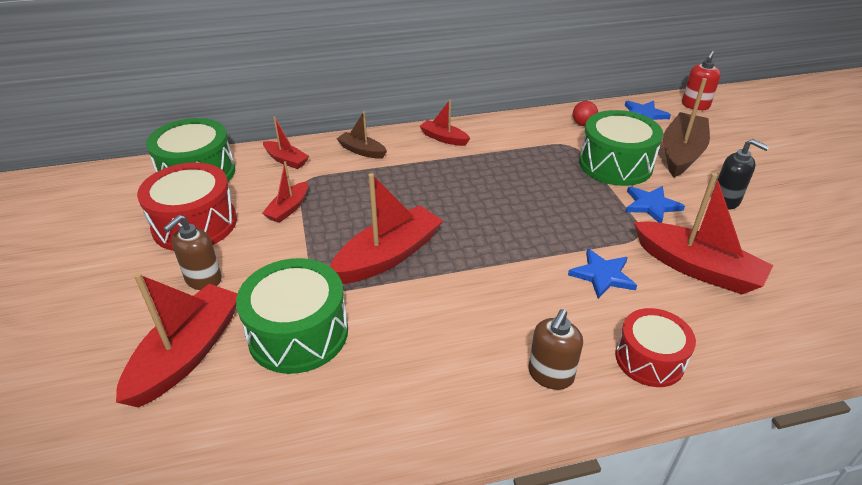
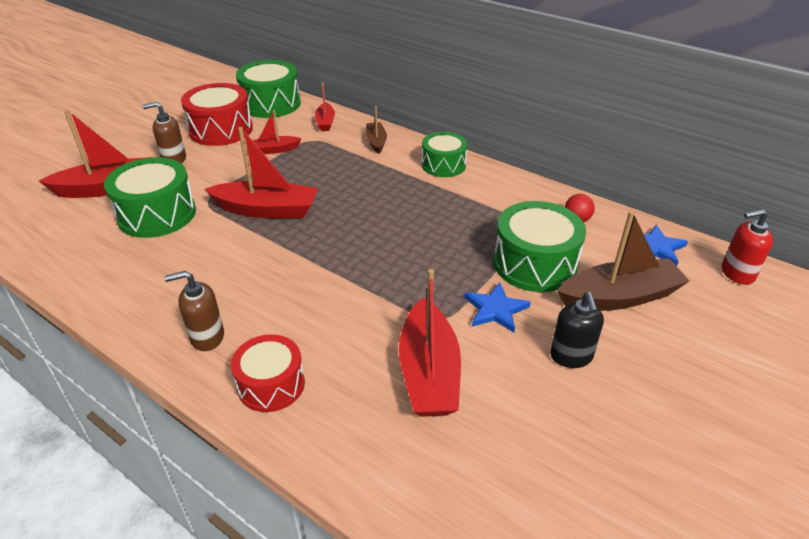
camera: 50 degrees right, 0 degrees up
(444, 138) = (443, 165): red boat -> green drum
(602, 275) = (354, 319): blue star -> none

